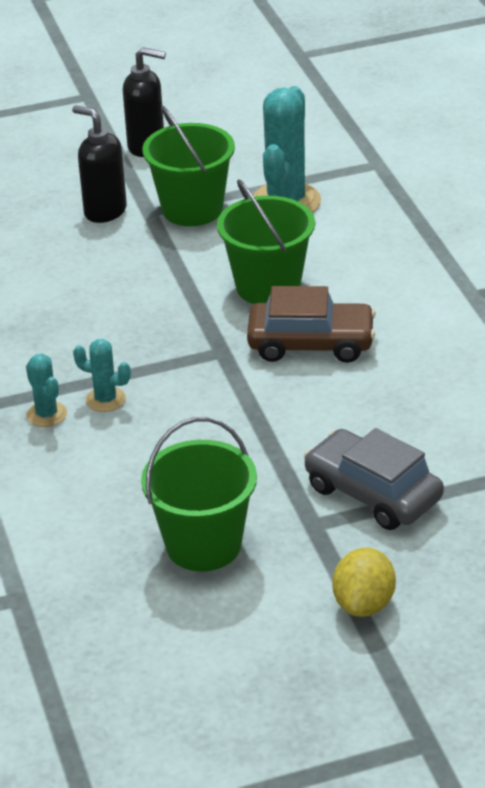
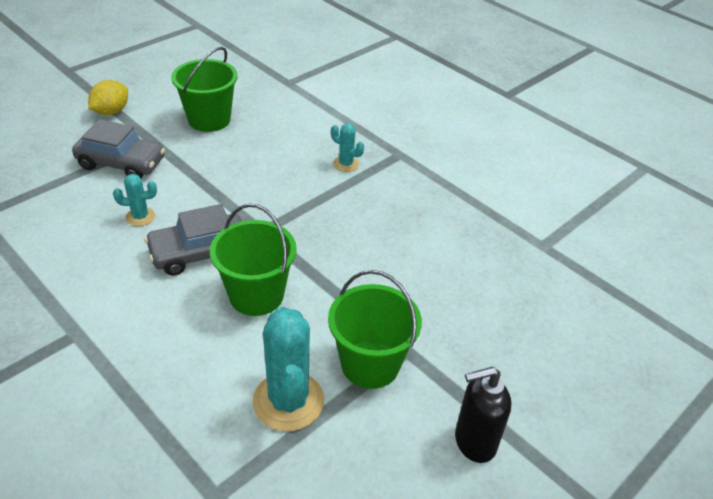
camera: 150 degrees right, 5 degrees up
(105, 211) = (443, 338): black soap dispenser -> none
(105, 399) = (317, 180): turquoise cactus -> turquoise cactus (140, 217)
(311, 343) = (199, 252): brown car -> grey car
(364, 604) = (111, 112): yellow lemon -> yellow lemon turned 45 degrees clockwise

